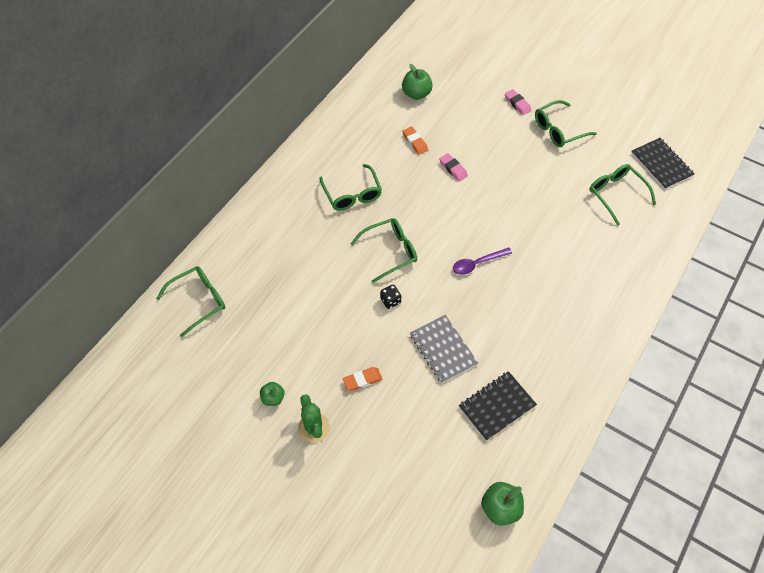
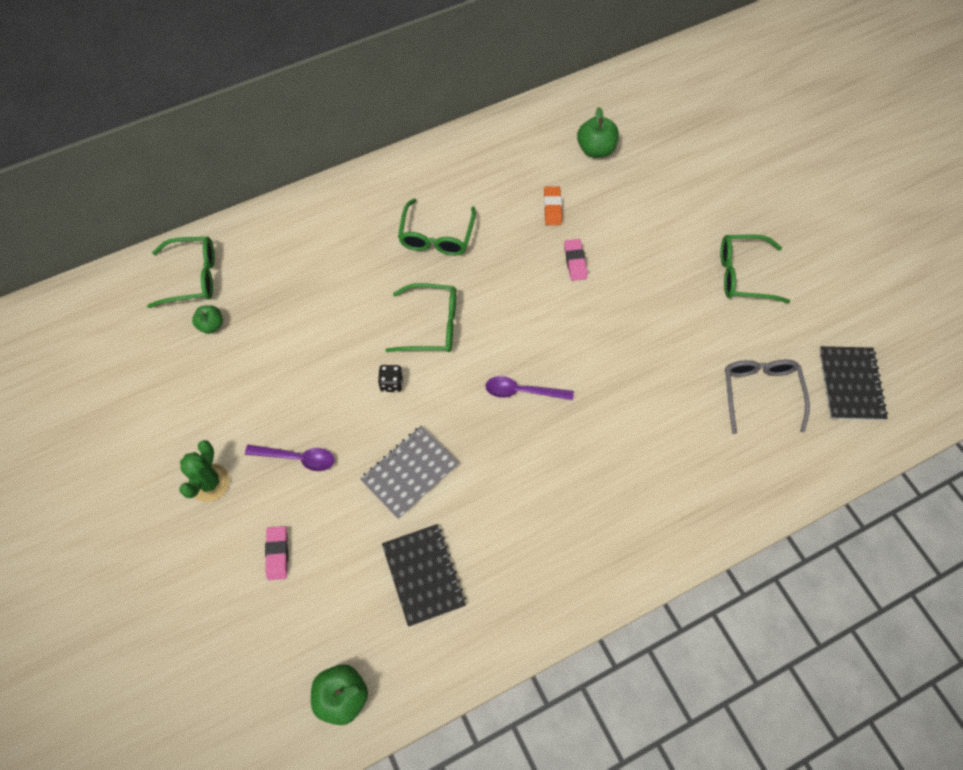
camera: 30 degrees right, 5 degrees up
(273, 398) = (192, 426): green apple -> green apple (211, 325)
(362, 380) = (297, 458): orange eraser -> purple spoon
(443, 349) = (410, 472): grey notebook -> grey notebook turned 45 degrees clockwise
(497, 406) = (423, 575): black notebook -> black notebook turned 75 degrees clockwise
(517, 104) = (713, 217): pink eraser -> pink eraser (277, 554)
(616, 194) = (760, 393): green glasses -> grey glasses

